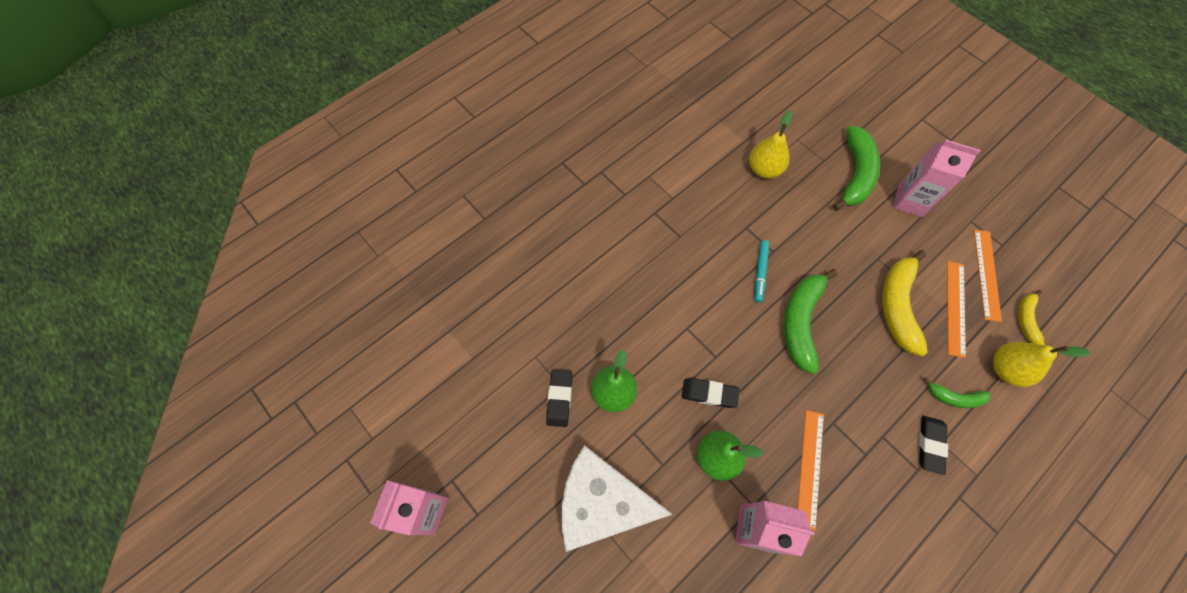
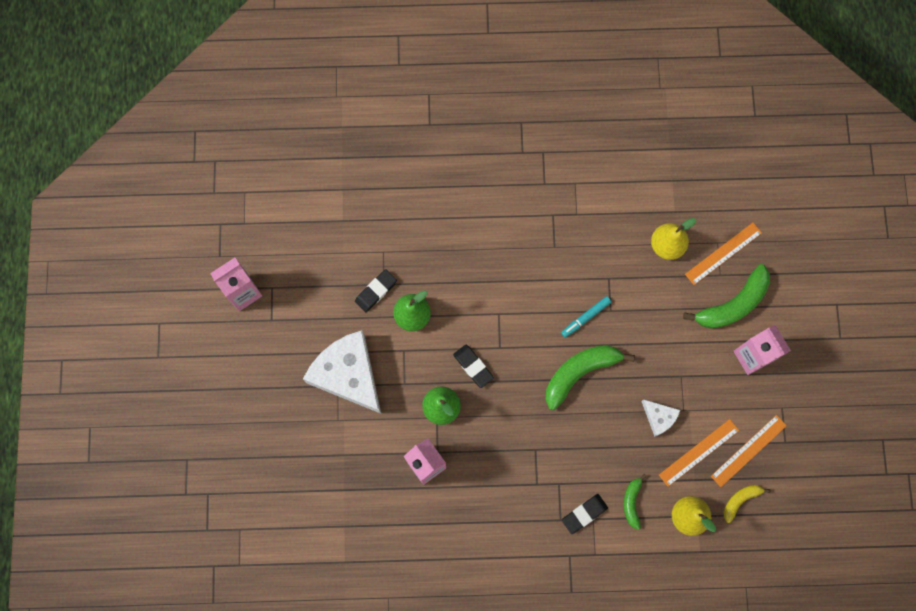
camera: 40 degrees right, 10 degrees up
(810, 468) = (493, 461): orange ruler -> orange ruler (723, 253)
(897, 306) = (659, 417): yellow banana -> white cheese
(954, 397) = (632, 502): green banana -> green banana turned 45 degrees clockwise

